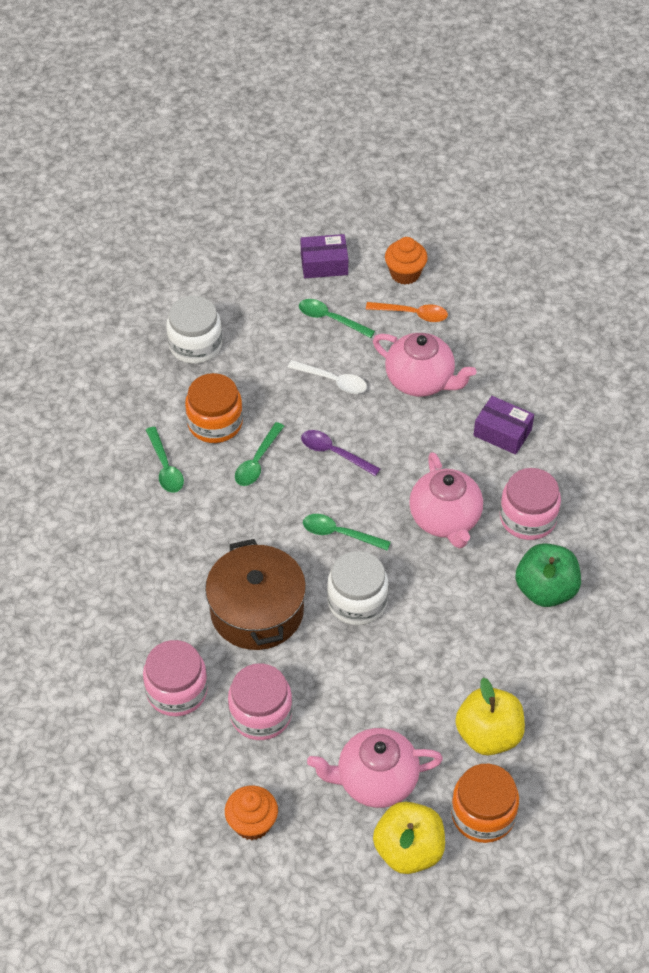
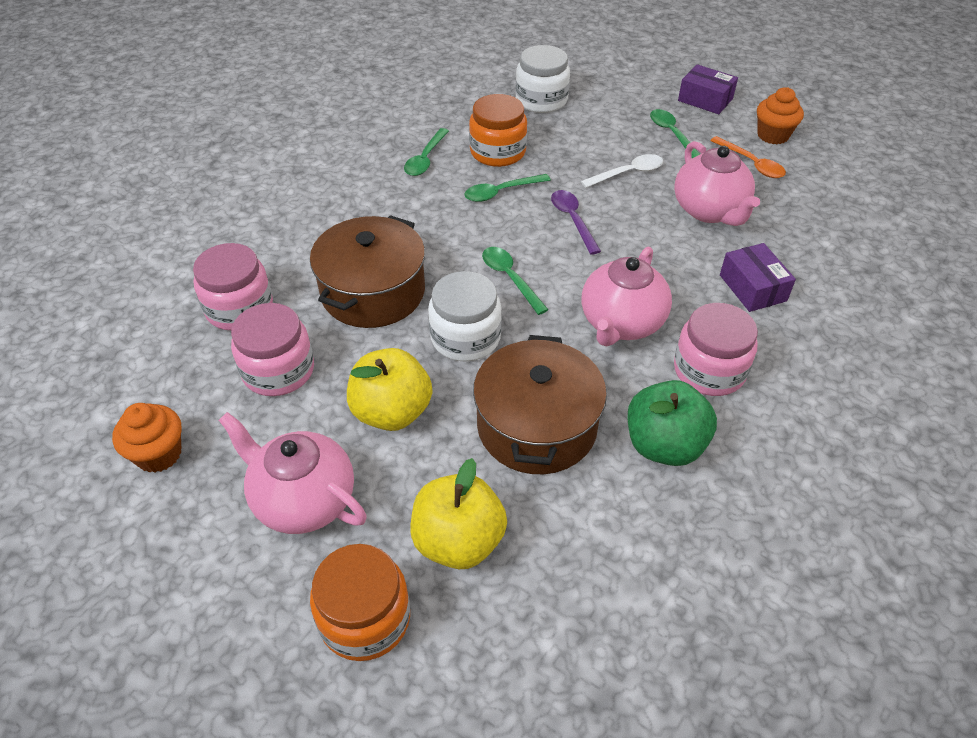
camera: 40 degrees right, 5 degrees down
(333, 381) = (628, 173): white spoon -> white spoon turned 90 degrees counterclockwise
(408, 850) = (254, 593): yellow apple -> yellow apple (392, 412)
(462, 631) = (537, 426): none -> brown pot

